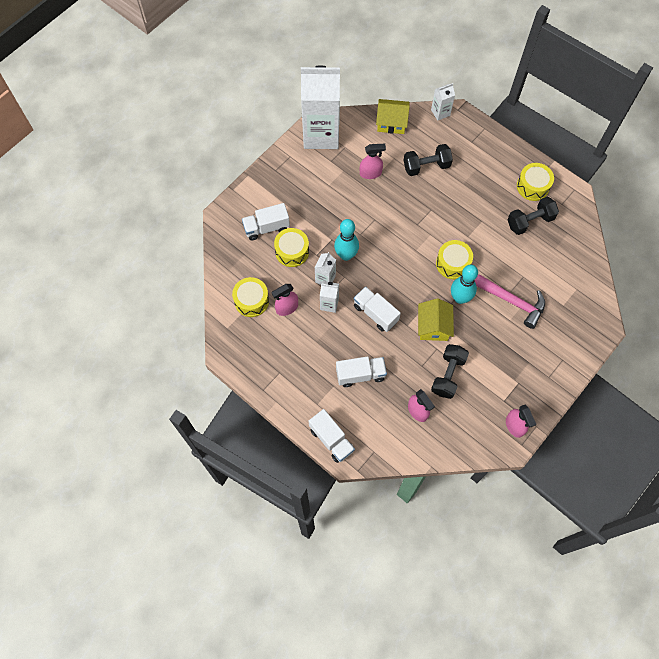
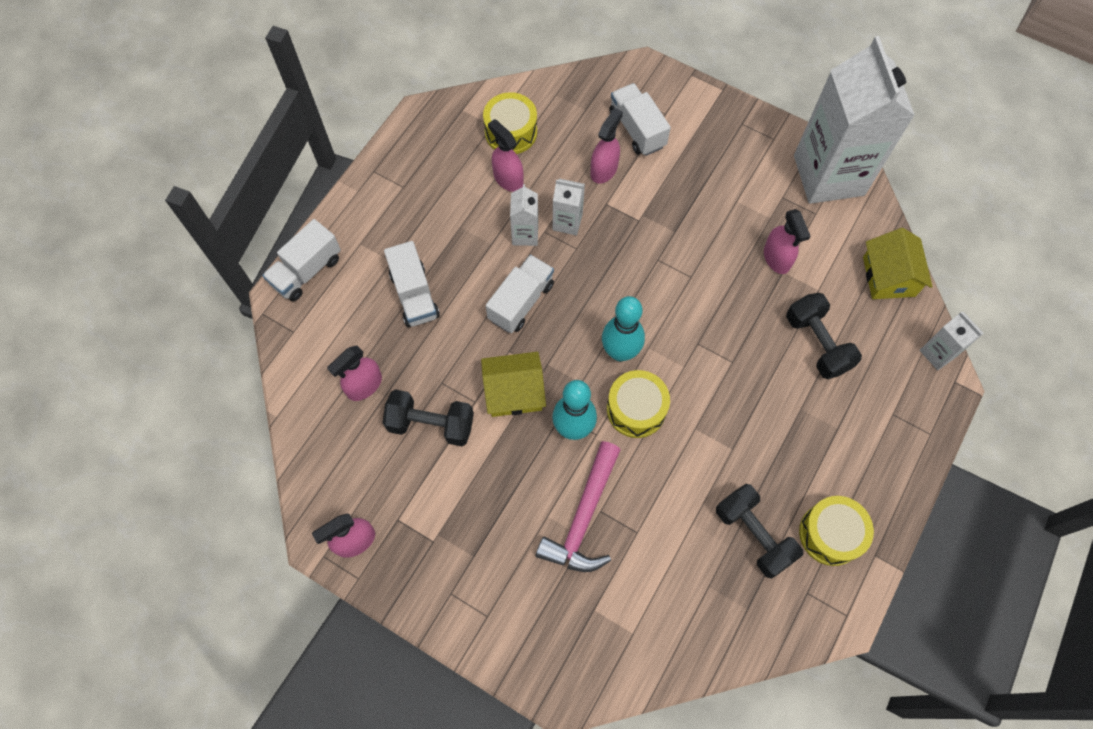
camera: 80 degrees right, 0 degrees up
(292, 251) = (604, 170): yellow drum -> pink spray bottle
(346, 255) = (615, 245): turquoise bowling pin -> turquoise bowling pin (620, 352)

